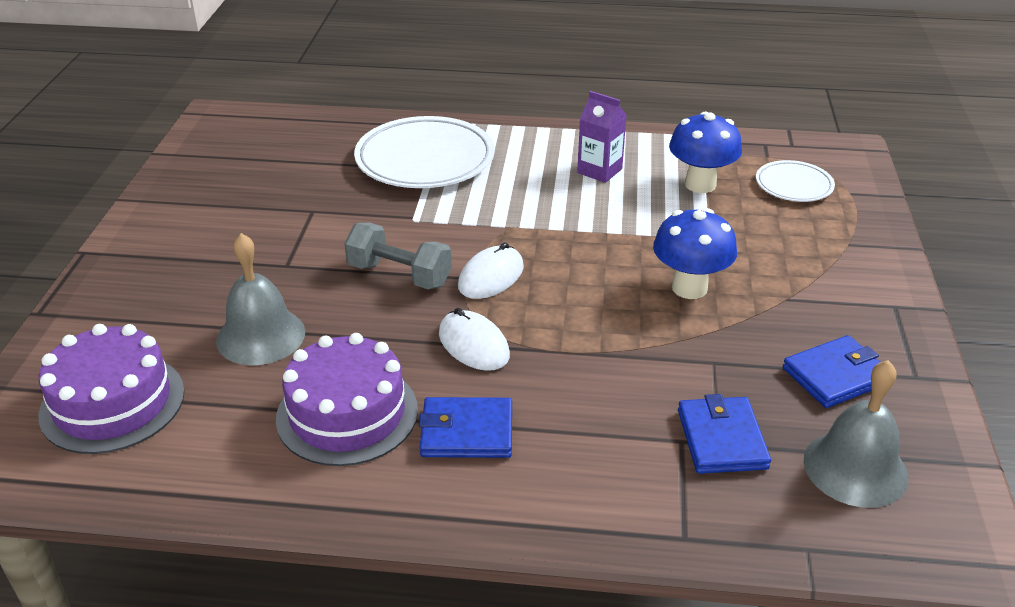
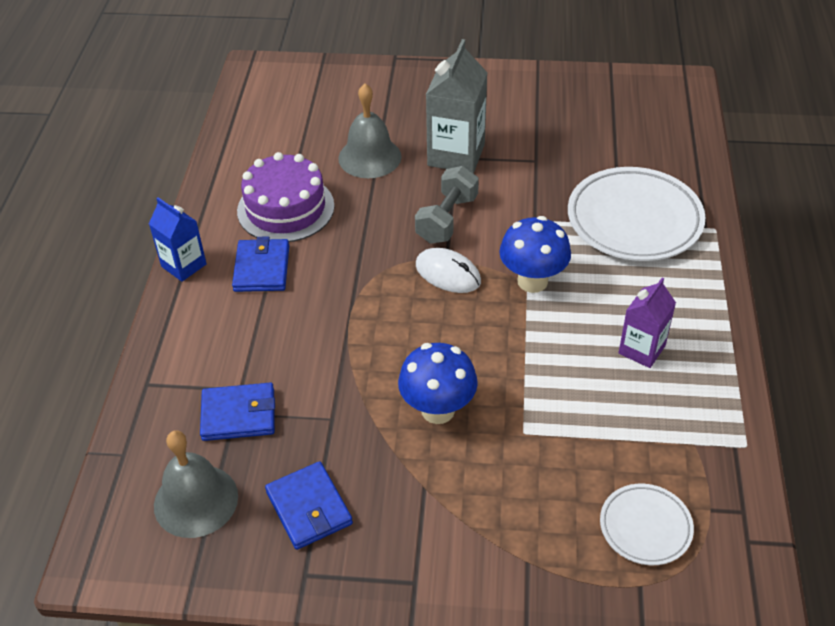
camera: 90 degrees right, 10 degrees up
(112, 403) = (304, 107): purple cake -> none
(282, 265) = (456, 155): none -> grey carton
(451, 518) = (184, 265): none -> blue carton
(473, 345) = (358, 267): white mouse -> none
(700, 184) = (630, 435): blue mushroom -> blue mushroom (532, 281)

